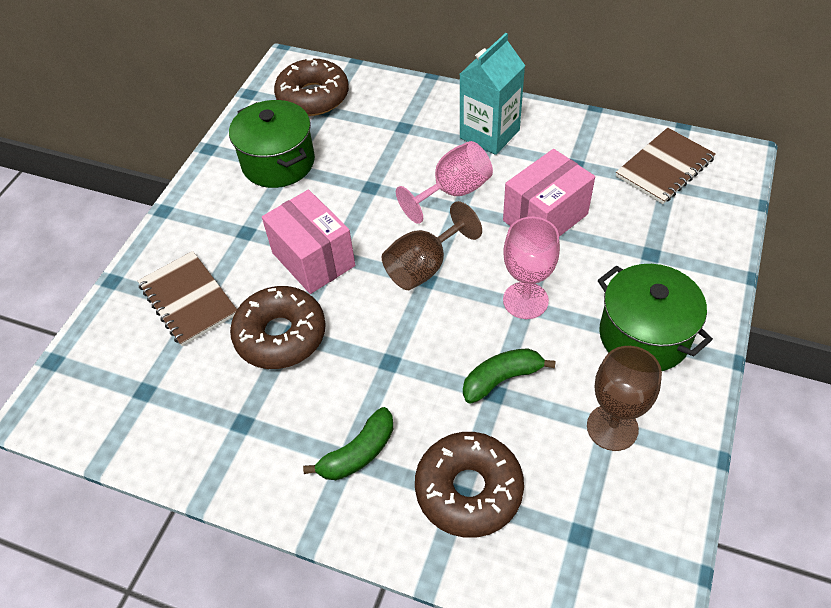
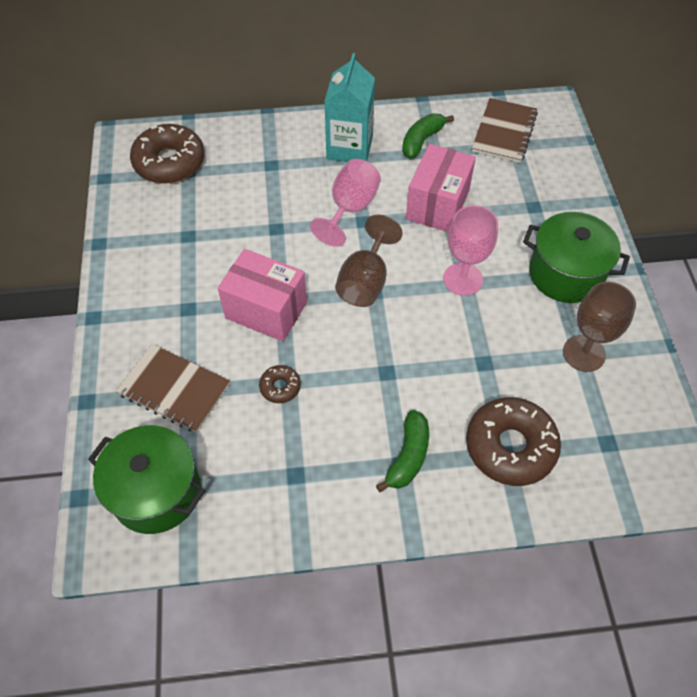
camera: 30 degrees left, 5 degrees up
(278, 163) = (176, 234): green pot -> green pot (156, 491)
(280, 335) = (280, 387): brown donut -> brown donut, size x0.47
(502, 379) = (482, 349): green banana -> green banana (422, 141)

